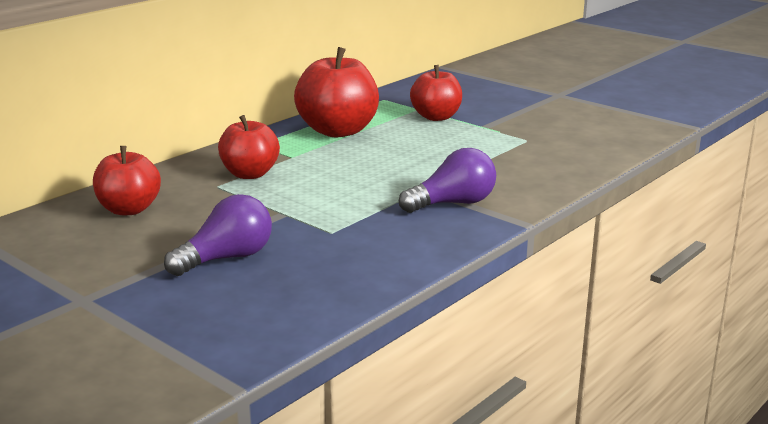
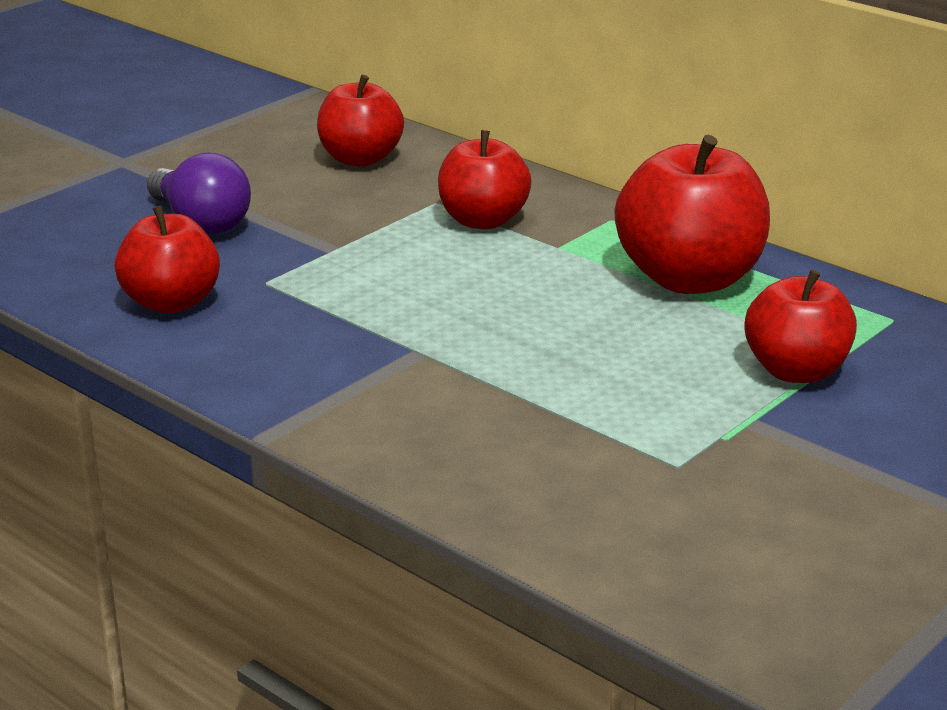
camera: 90 degrees right, 5 degrees up
(359, 260) = (171, 302): none -> red apple
(453, 203) = (354, 375): purple light bulb -> none

